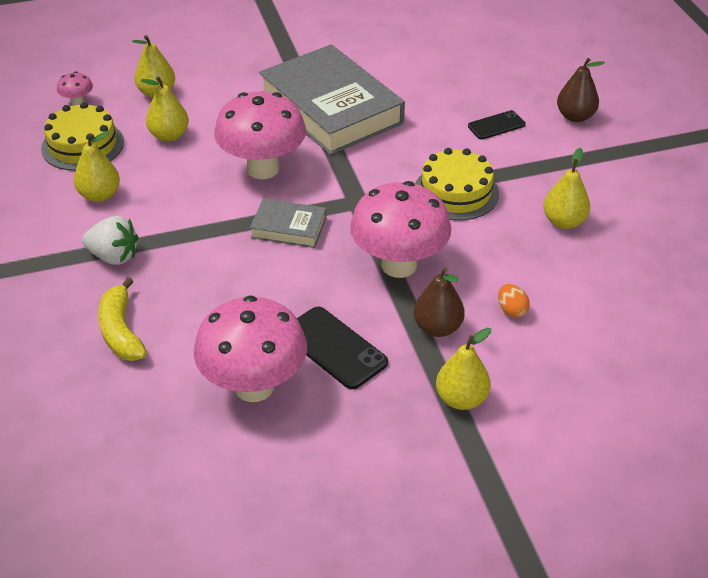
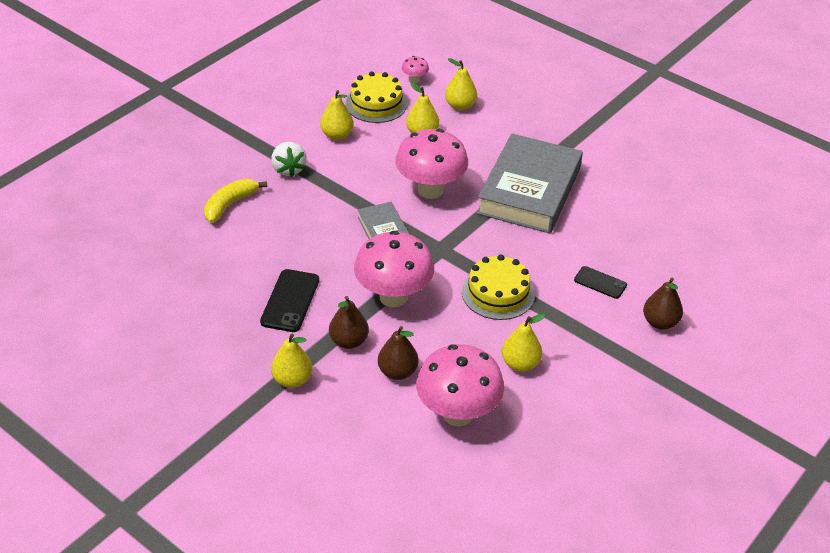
camera: 55 degrees right, 0 degrees up
(254, 386) = (229, 281): pink mushroom -> pink mushroom (458, 414)
(511, 310) = (397, 372): orange egg -> brown pear

